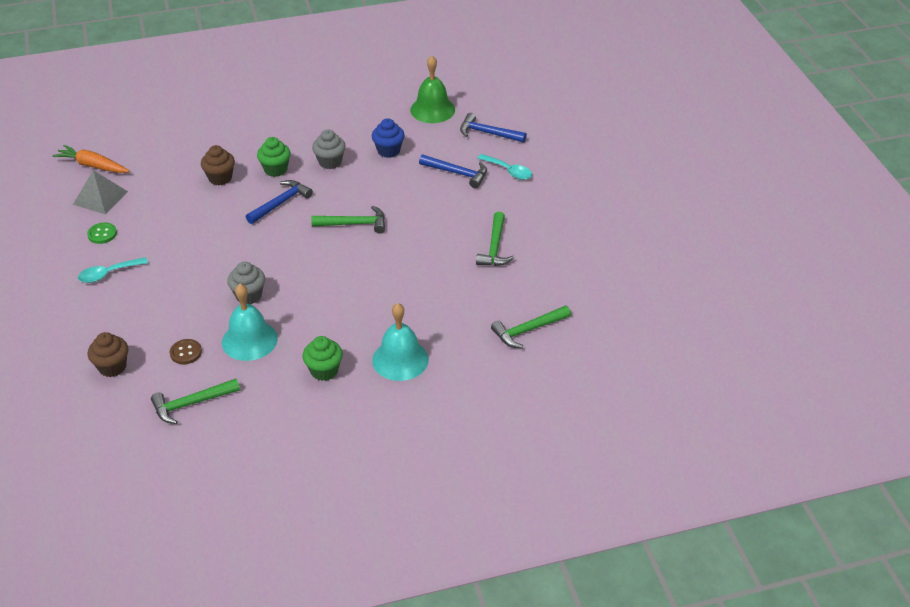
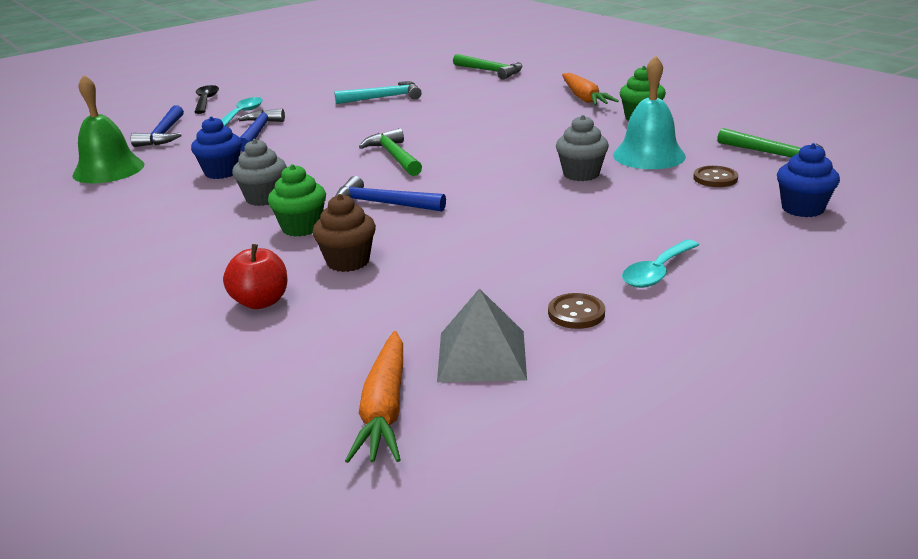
camera: 110 degrees left, 15 degrees down
(102, 234) = (576, 313): green button -> brown button
(108, 274) = (657, 272): turquoise spoon -> turquoise spoon turned 90 degrees clockwise
(112, 367) = (802, 209): brown cupcake -> blue cupcake
(205, 147) = (261, 302): none -> red apple
(400, 359) = (584, 98): turquoise bell -> orange carrot
(495, 247) = (383, 98): green hammer -> turquoise hammer
(560, 157) = (206, 101): none -> black spoon

